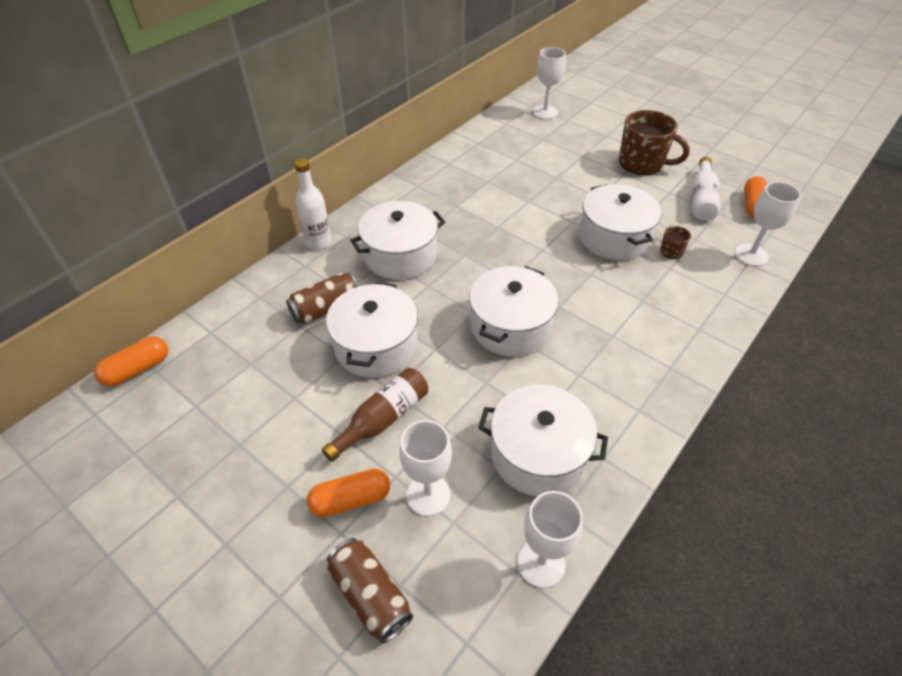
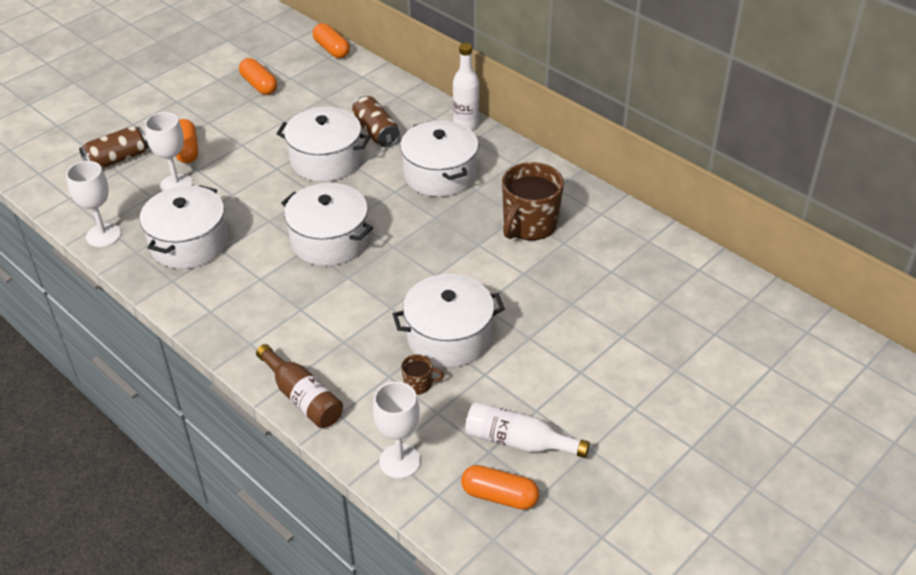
camera: 95 degrees right, 5 degrees down
(205, 439) = (259, 85): none -> orange capsule
(382, 419) = (249, 164): brown bottle -> brown bottle (302, 397)
(545, 112) = (733, 312): white goblet -> none
(642, 163) = (604, 395): brown mug -> brown mug (529, 224)

